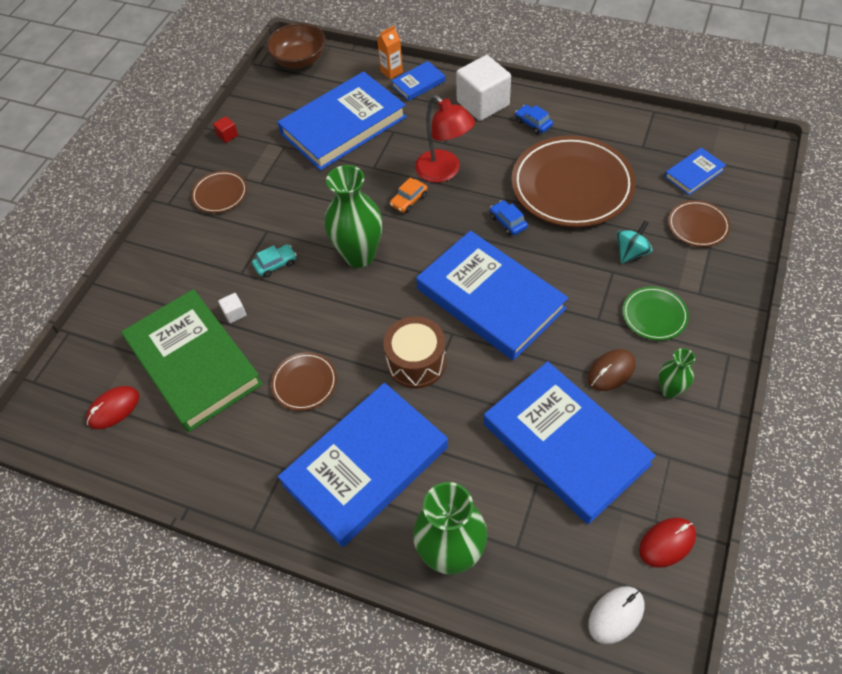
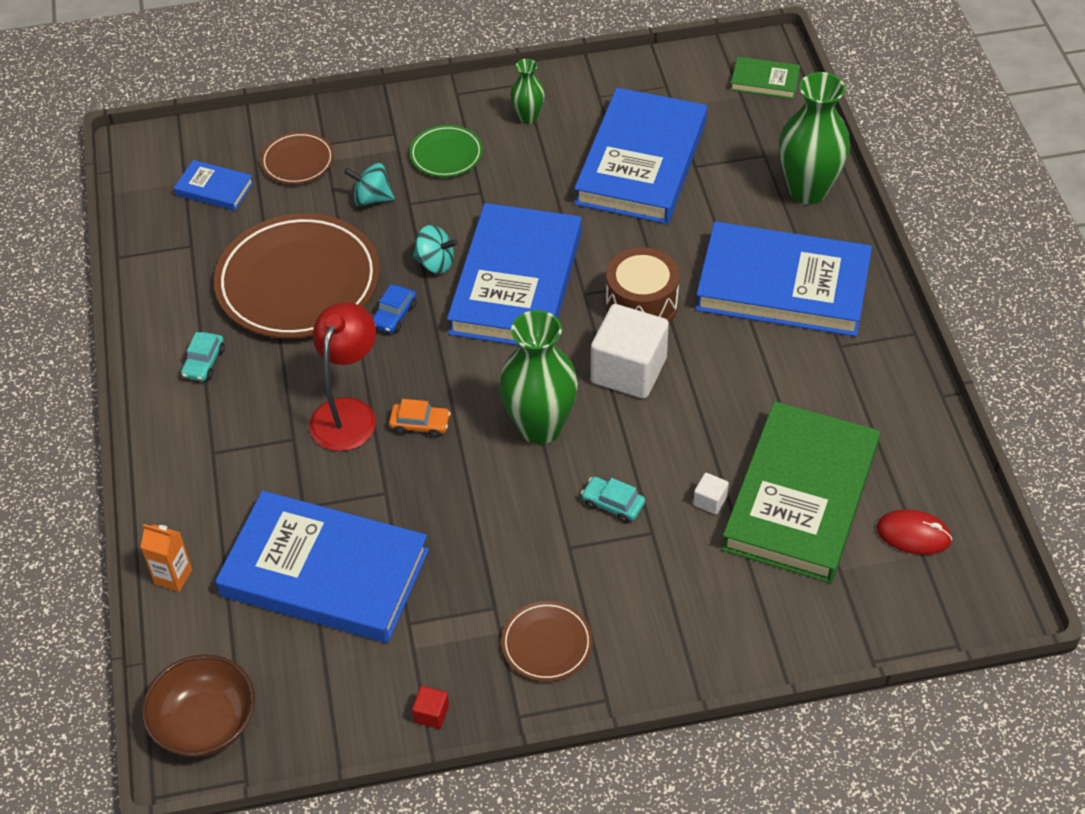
camera: 125 degrees left, 5 degrees down
(304, 383) = (740, 382): brown plate -> none
(418, 83) = (184, 528): blue book -> none
(483, 103) = (191, 432): white cube -> white cube (628, 370)
(533, 123) = (204, 362): blue car -> turquoise car
(541, 262) = (435, 263): none -> turquoise spinning top
(611, 371) = (538, 161): brown mouse -> none
(616, 615) = (765, 81): white mouse -> green book
(667, 543) = (680, 73): red mouse -> none

